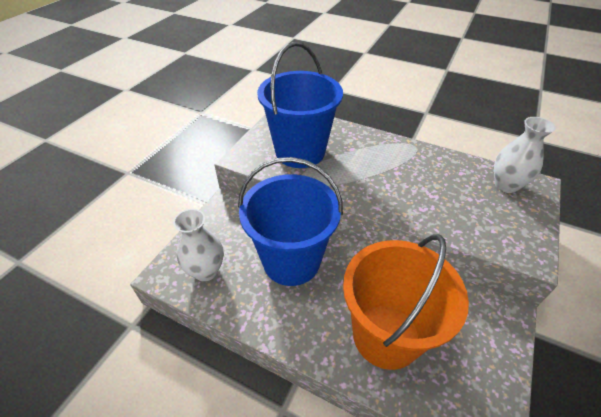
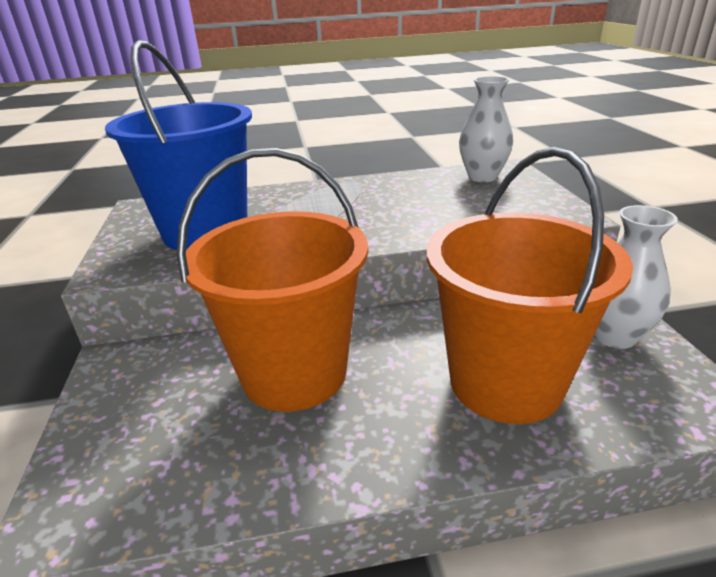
camera: 35 degrees left, 15 degrees down
(206, 271) = (149, 465): white vase -> white vase (614, 336)
(291, 261) = (294, 373): blue bucket -> orange bucket

